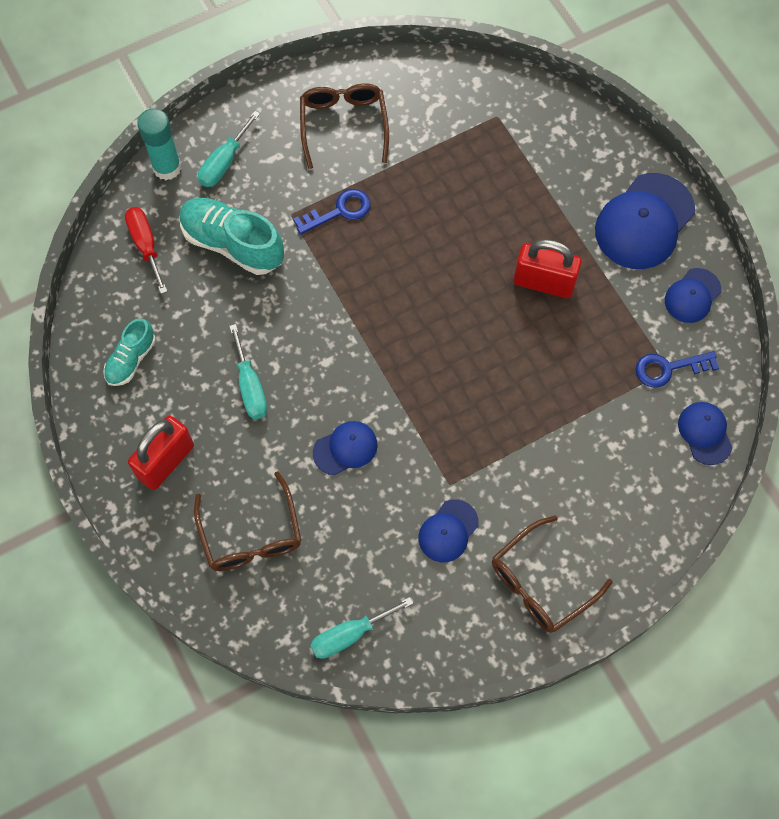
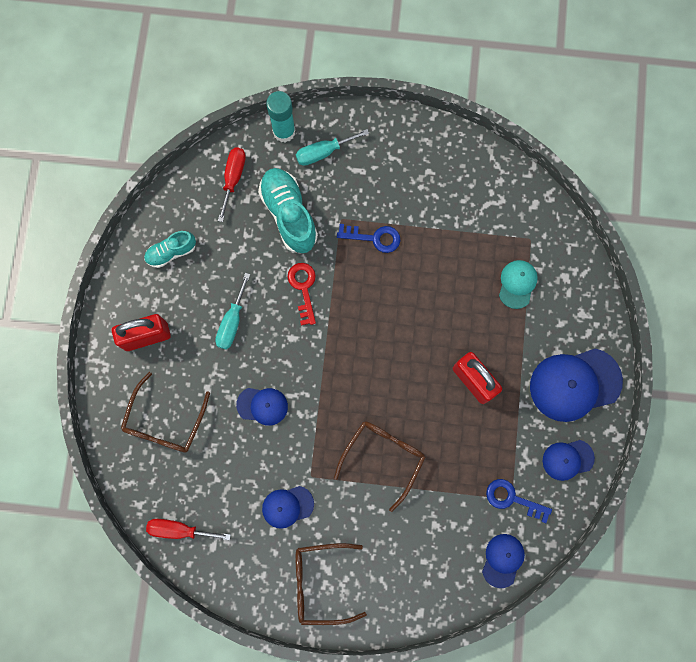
camera: 35 degrees right, 10 degrees up
(302, 305) = (303, 288): none -> red key
(344, 125) = (421, 177): brown glasses -> brown glasses (383, 458)
(350, 634) = (179, 529): turquoise screwdriver -> red screwdriver
(516, 165) = (517, 284): none -> turquoise cap

